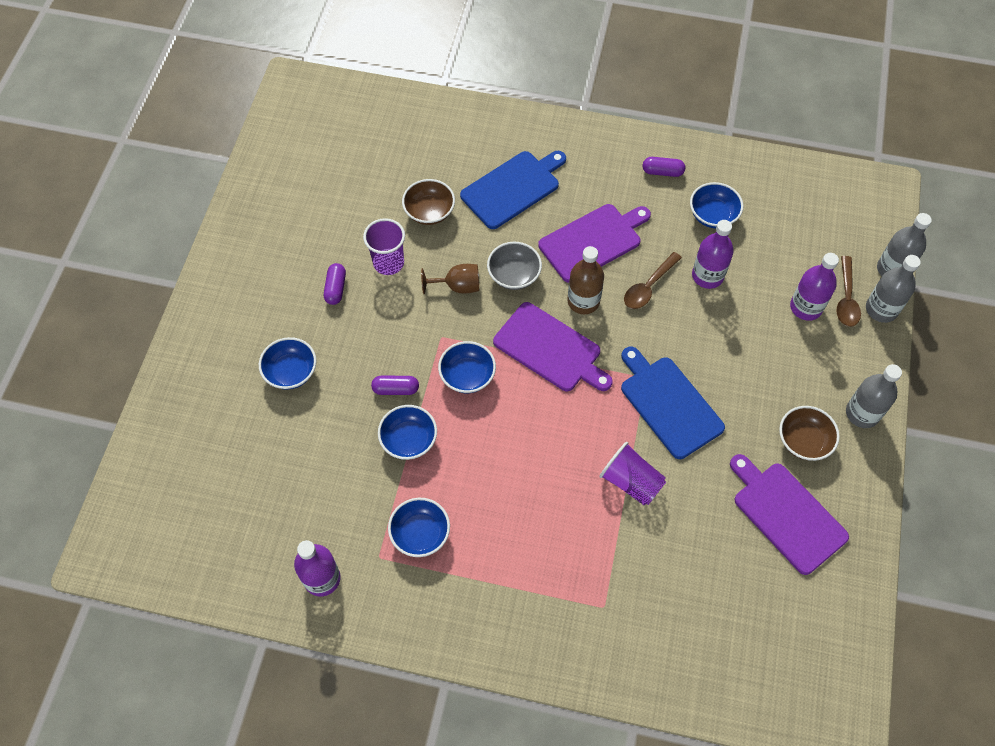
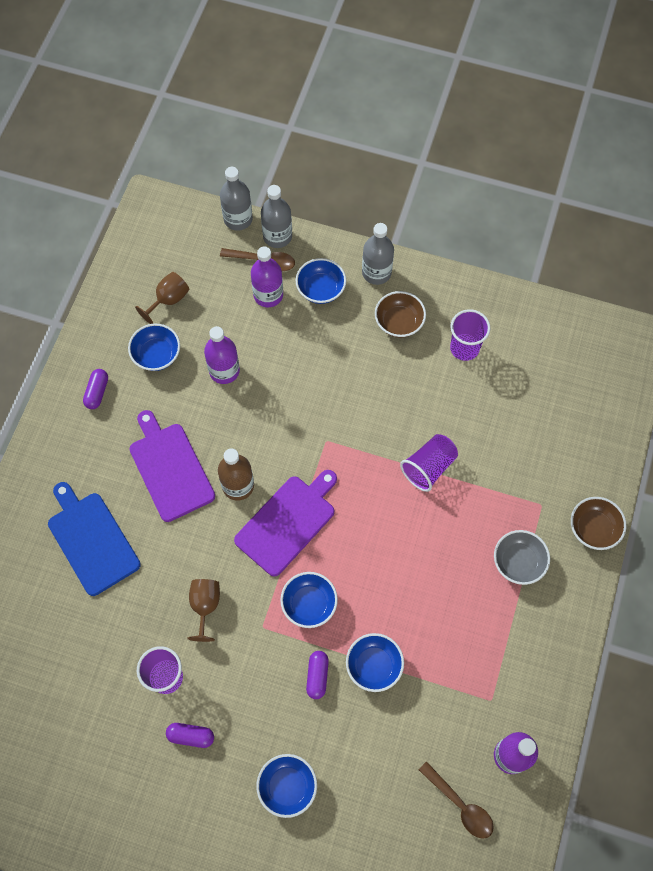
camera: 85 degrees left, 5 degrees up
(420, 534) = (470, 660): blue bowl -> blue bowl (321, 289)
(429, 212) = (108, 630): brown bowl -> brown bowl (593, 529)
(514, 275) = (199, 549): grey bowl -> grey bowl (518, 562)
(648, 286) = (229, 424): brown spoon -> brown spoon (460, 805)
(669, 404) = (355, 425): blue cutting board -> none
(777, 218) = (168, 300): none -> brown goblet
(786, 514) = (464, 348): purple cutting board -> purple cup

